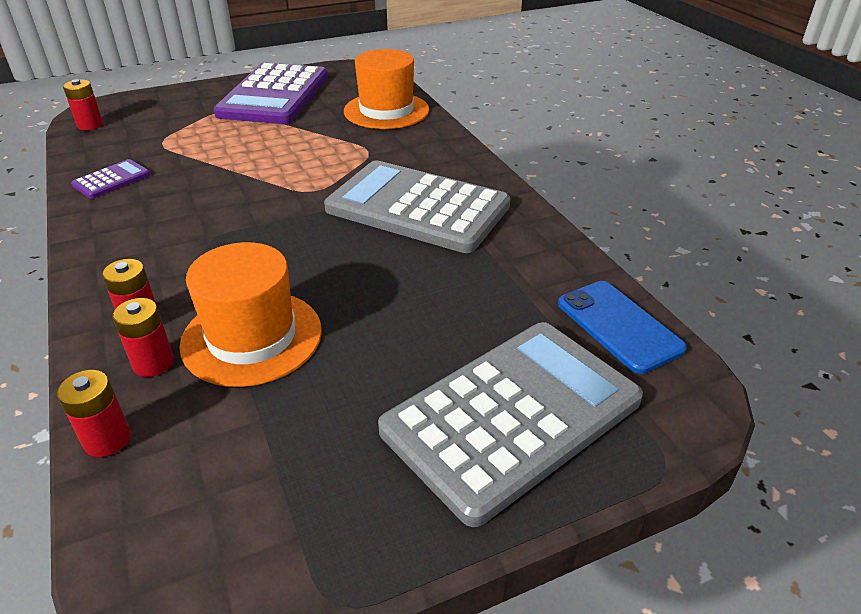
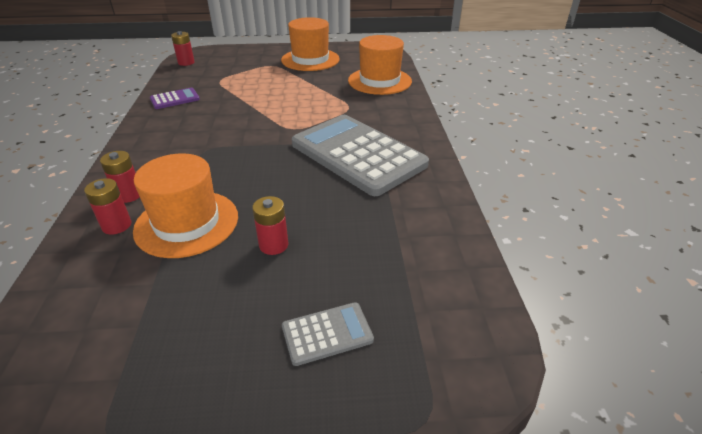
camera: 20 degrees right, 0 degrees up
(107, 440) = (56, 270): red battery -> red battery (273, 245)
(274, 95) = (310, 60): purple calculator -> orange hat
(511, 415) = (327, 333): grey calculator -> grey calculator, size x0.42
(619, 326) = (459, 283): blue phone -> none

